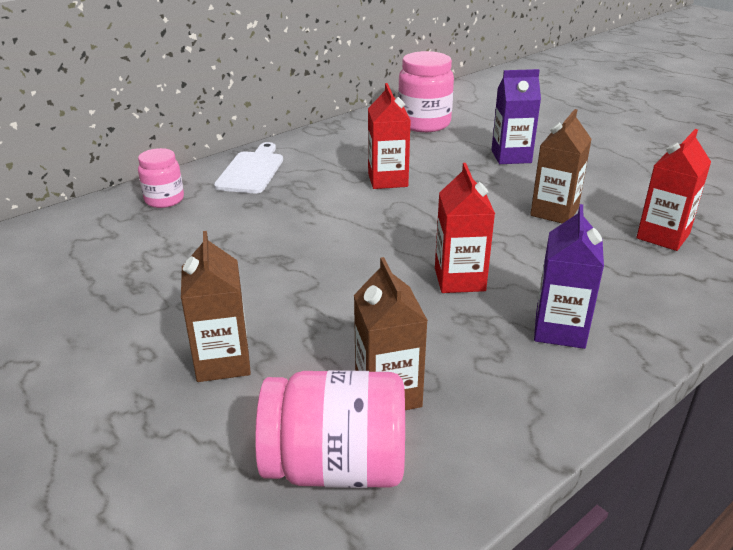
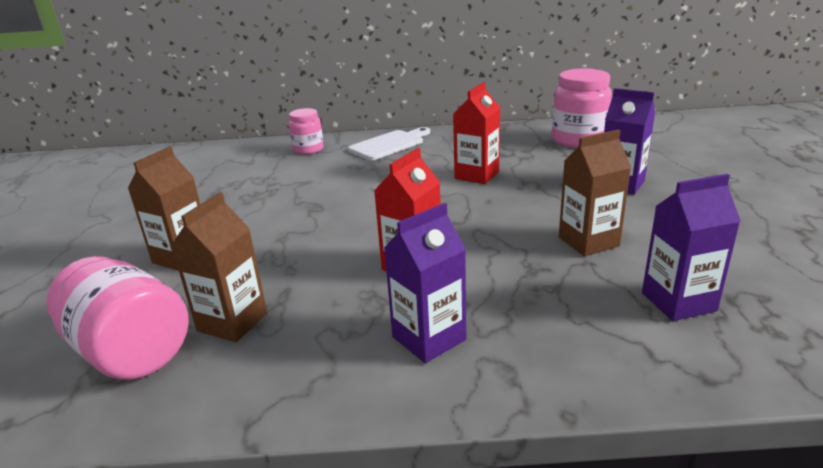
camera: 40 degrees right, 5 degrees down
(663, 236) = (678, 302): red carton -> purple carton

